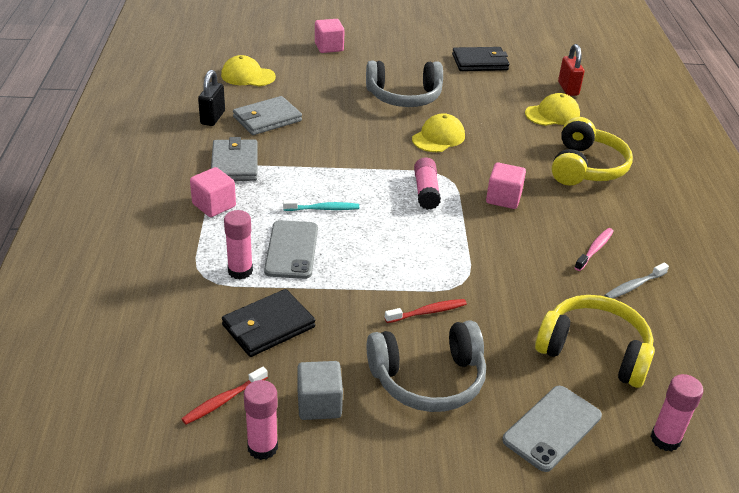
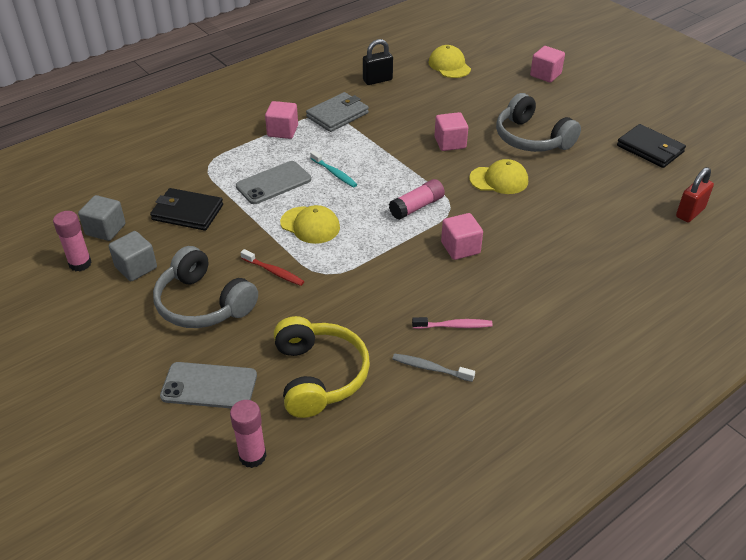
camera: 55 degrees right, 5 degrees up
(223, 401) = (105, 229): red toothbrush -> grey cube
(240, 271) = (228, 175): pink glue stick -> none
(267, 119) = (408, 99): grey wallet -> none
(359, 132) = (450, 143): none -> pink cube
(552, 114) = (630, 221): yellow cap -> yellow cap (310, 225)
(586, 167) = (572, 274): yellow headphones -> none

